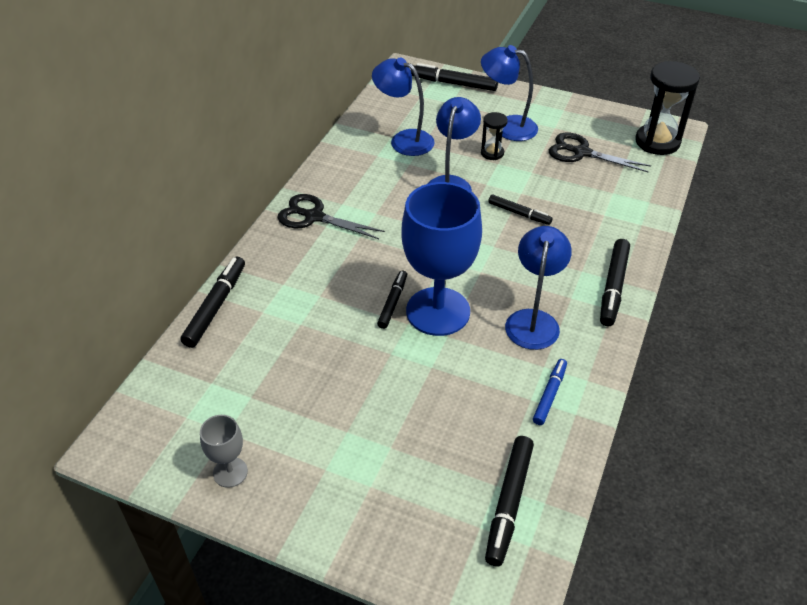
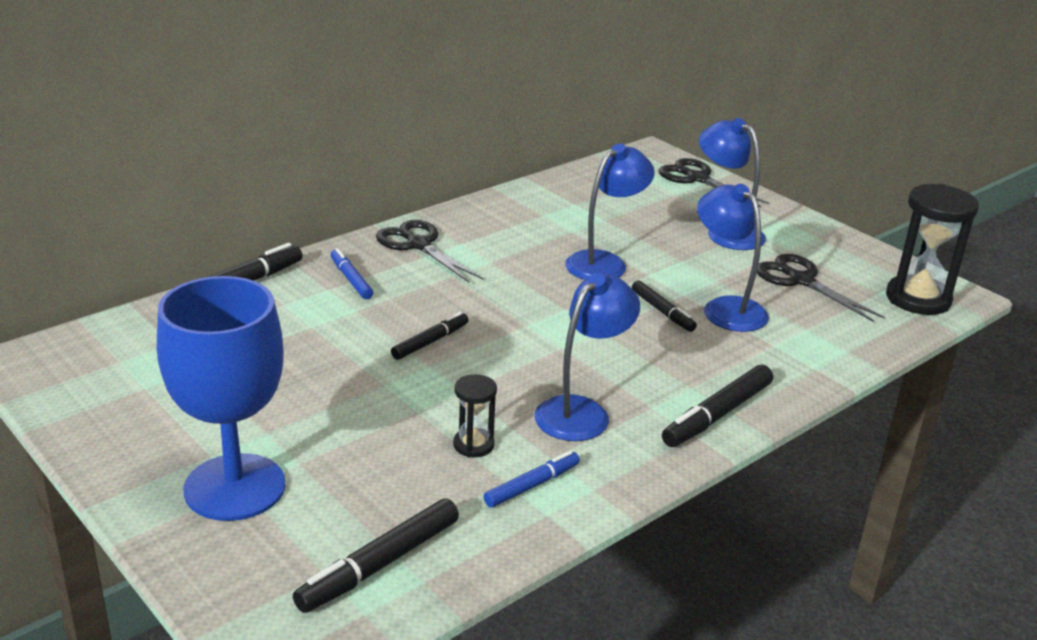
camera: 25 degrees right, 15 degrees down
(230, 472) = (113, 421): grey goblet -> none
(293, 268) = (351, 280): none -> blue marker
(404, 140) = (587, 210): blue lamp -> blue lamp (726, 308)
(438, 311) = (474, 366): blue goblet -> blue goblet (235, 487)
(454, 84) = (697, 179): black marker -> black scissors
(492, 153) = (683, 250): black hourglass -> black hourglass (473, 445)

